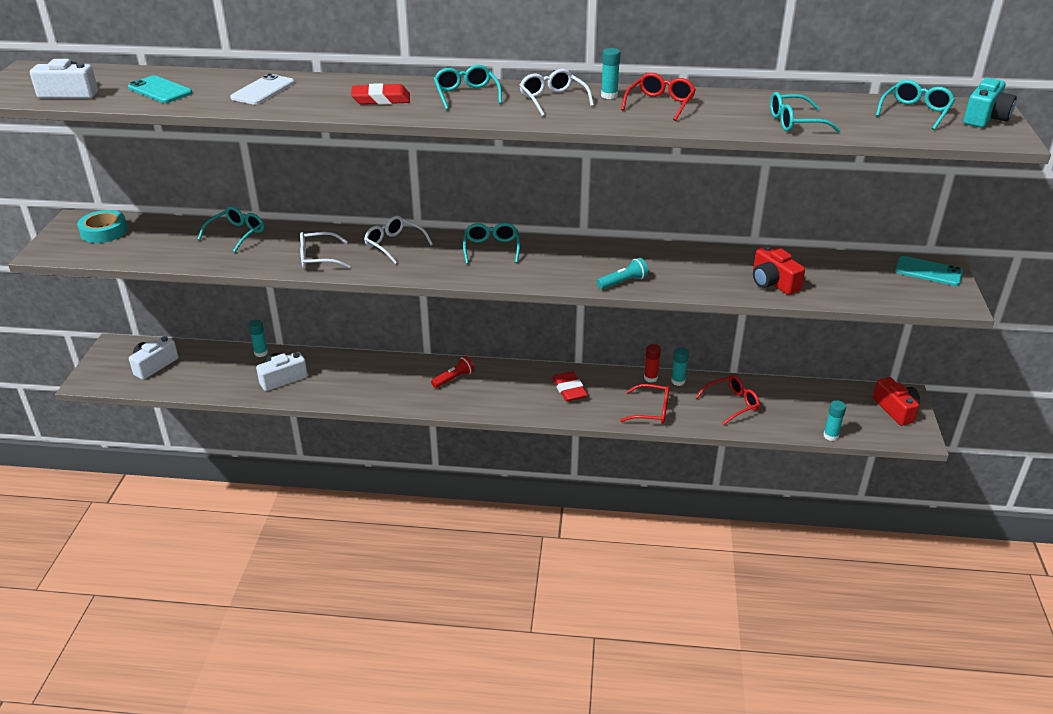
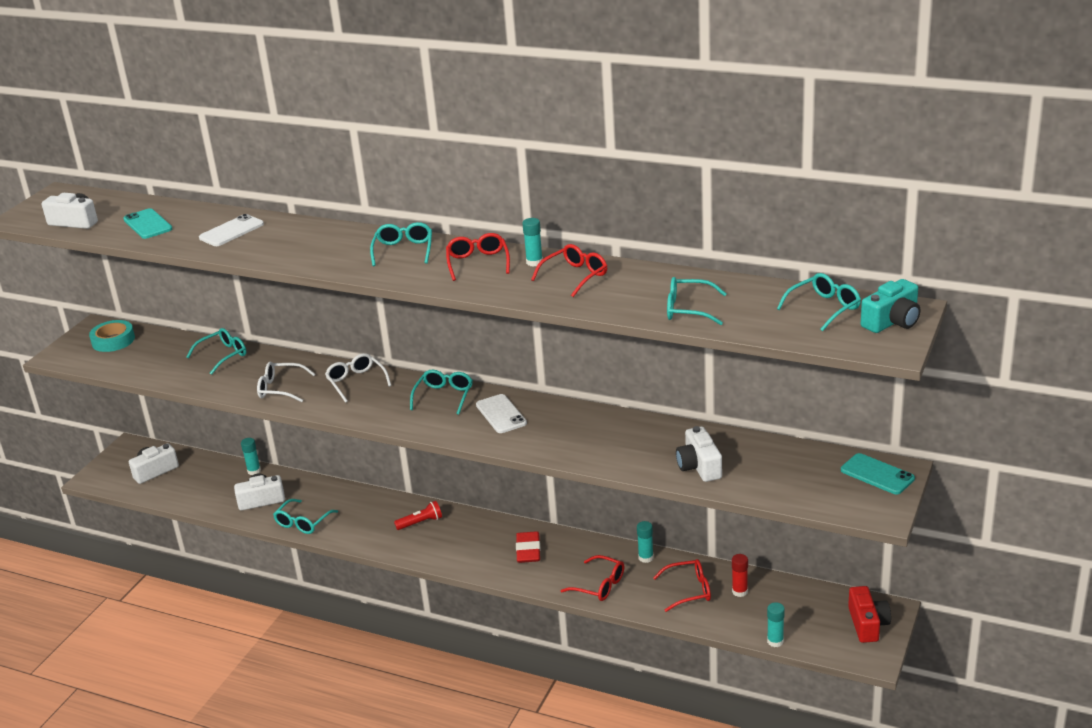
camera: 20 degrees right, 5 degrees down
(336, 394) = (303, 523): none -> turquoise glasses
(381, 99) = (325, 249): red eraser -> none
(552, 100) = (478, 263): white glasses -> red glasses
(558, 258) = (501, 414): none -> white phone
(623, 282) = (547, 447): turquoise flashlight -> none
(650, 378) = (619, 550): red glue stick -> red glue stick (739, 591)
(773, 282) = (699, 466): red camera -> white camera

